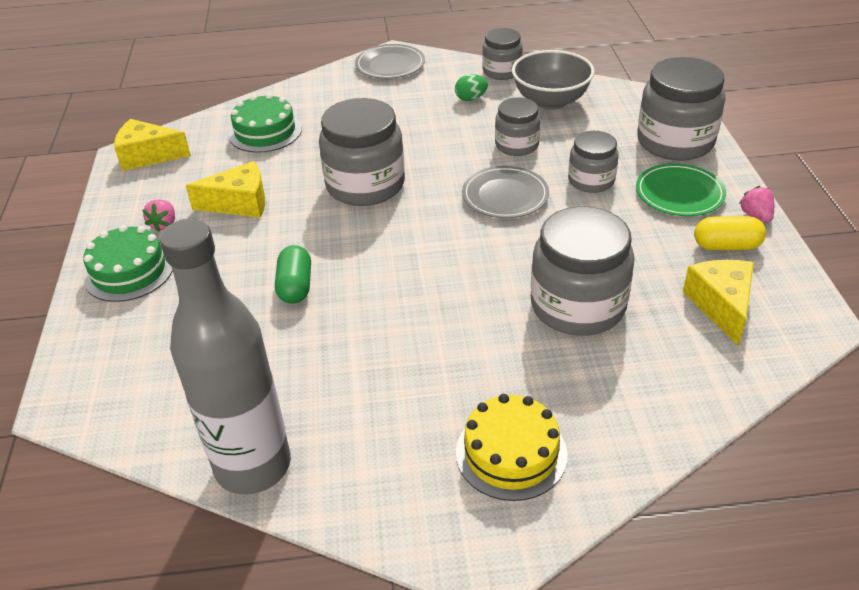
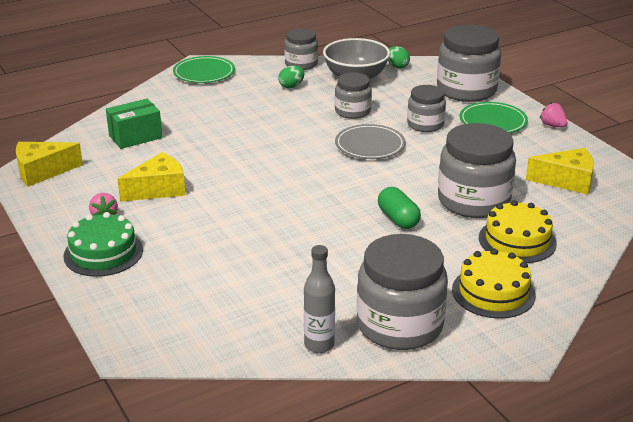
camera: 25 degrees left, 10 degrees down
(253, 466) = (319, 345): grey bottle -> grey bottle, size x0.49
(265, 132) = (135, 137): green cake -> green box
(295, 286) = (255, 233): green capsule -> green capsule (398, 219)
(365, 185) = (254, 158): grey jar -> grey jar (400, 325)
(390, 65) = (204, 73): grey plate -> green plate
(594, 381) = (517, 240): none -> yellow cake
(610, 93) = (397, 66): none -> green egg
(721, 306) = (566, 181): yellow cheese -> yellow cheese turned 120 degrees clockwise
(726, 246) = (546, 146): yellow capsule -> none

